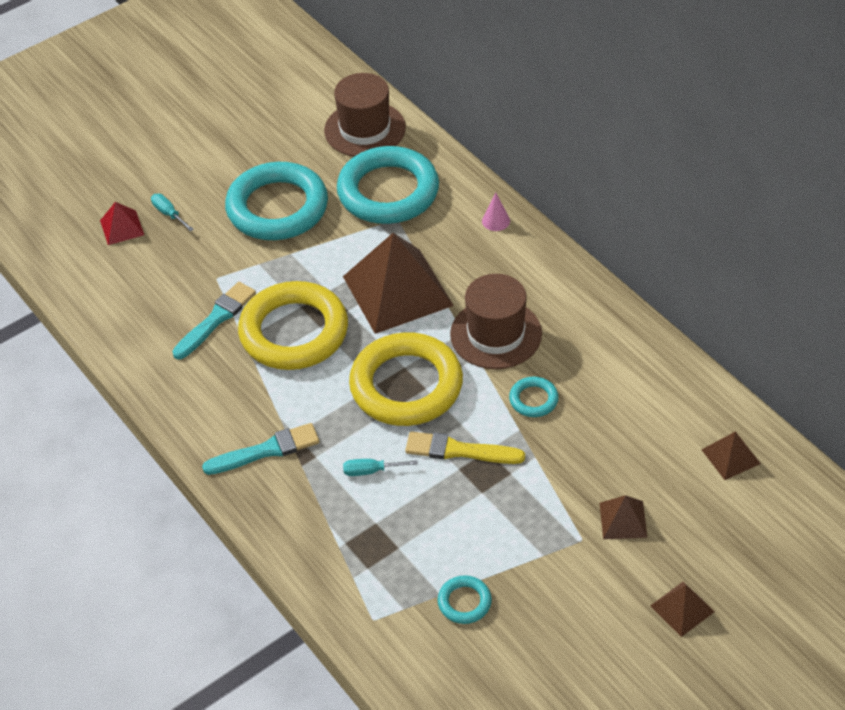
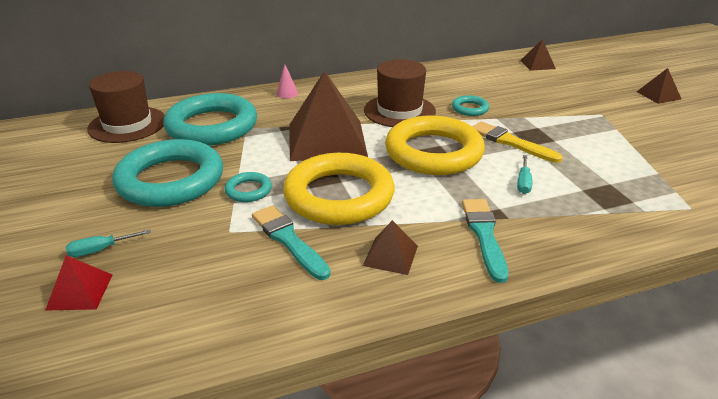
camera: 75 degrees left, 15 degrees down
(459, 450) = (510, 142): yellow brush -> yellow brush turned 105 degrees clockwise
(464, 602) = (665, 164): turquoise ring -> turquoise ring (248, 190)
(623, 520) = (585, 99): brown pyramid -> brown pyramid (390, 255)

